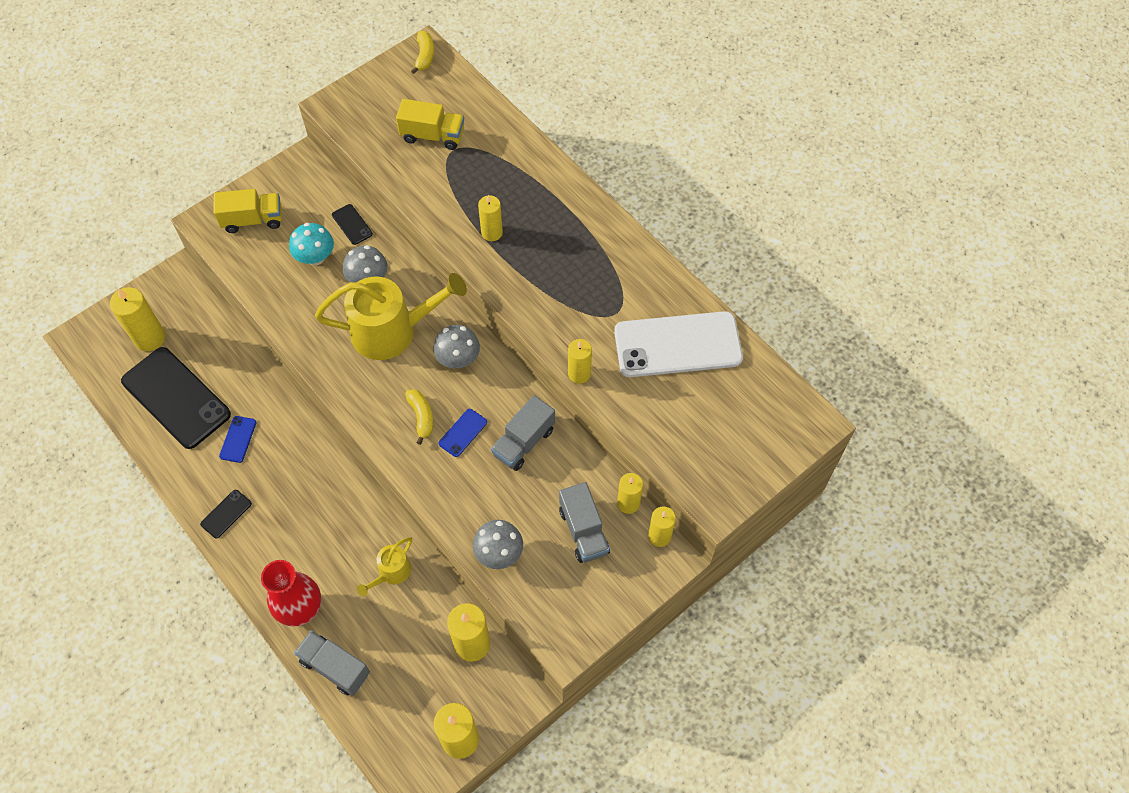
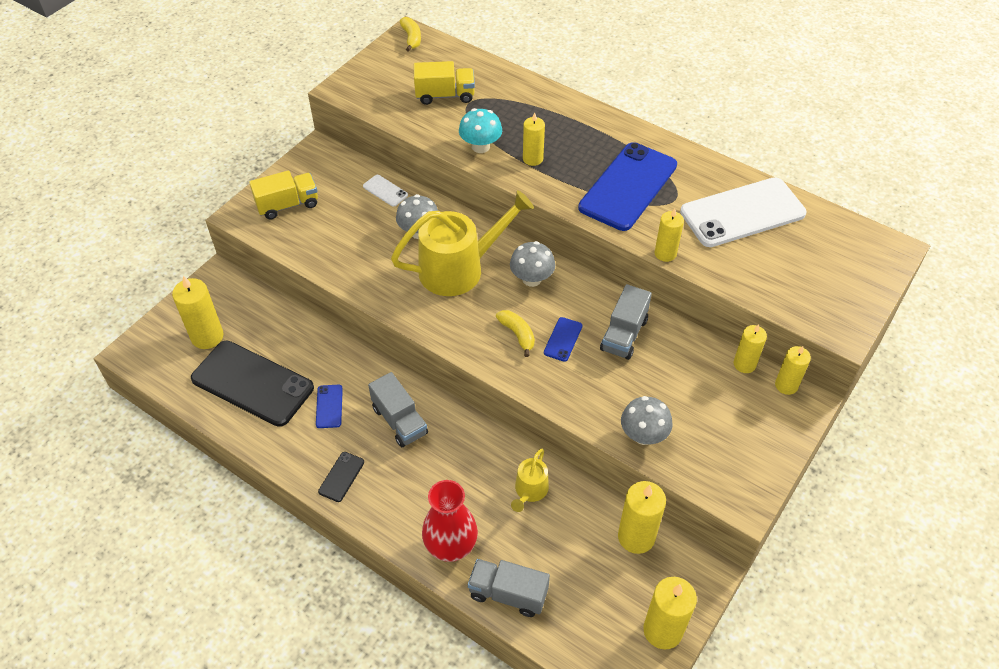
camera: 15 degrees left, 10 degrees down
(315, 257) = (360, 223): turquoise mushroom -> turquoise mushroom (480, 146)
(352, 224) = (385, 191): black phone -> white phone
(574, 287) = (628, 186): none -> blue phone
(583, 531) = (714, 397): grey truck -> grey truck (399, 421)

